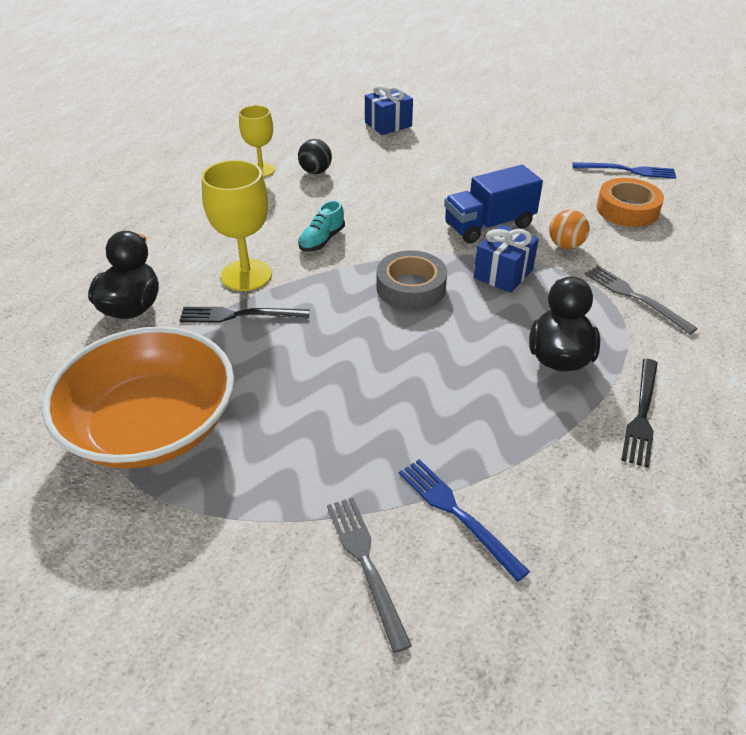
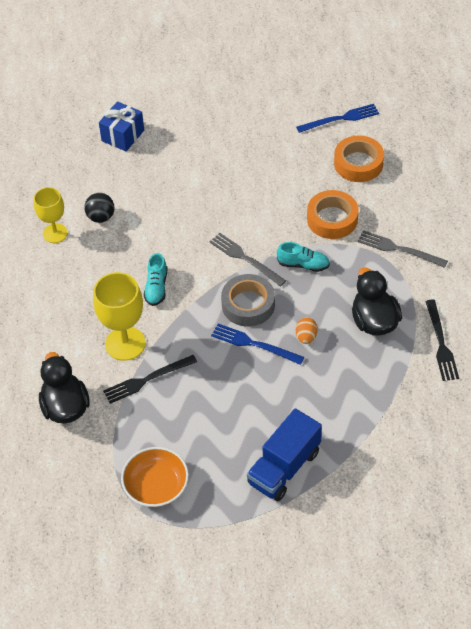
camera: 25 degrees left, 10 degrees up
(151, 426) = (156, 486): orange bowl -> orange bowl, size x0.54
(366, 564) = (340, 508): grey fork -> grey fork (245, 258)
(457, 514) = (371, 456): blue fork -> blue fork (254, 344)
(459, 342) = (306, 337): none -> orange egg
(489, 225) = (269, 221): blue truck -> blue truck (284, 467)
(503, 273) = (303, 264): blue gift -> turquoise shoe
(565, 245) = (332, 219): orange ball -> orange tape

